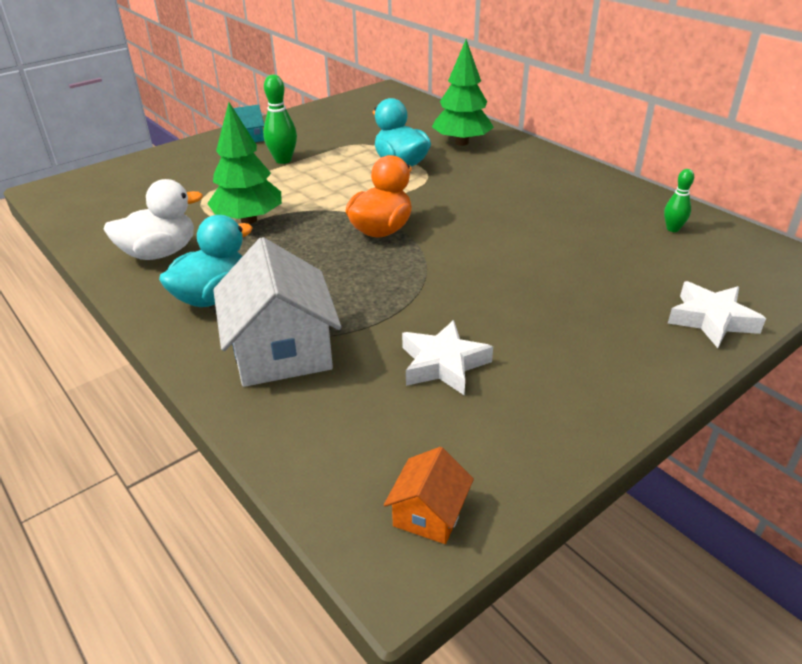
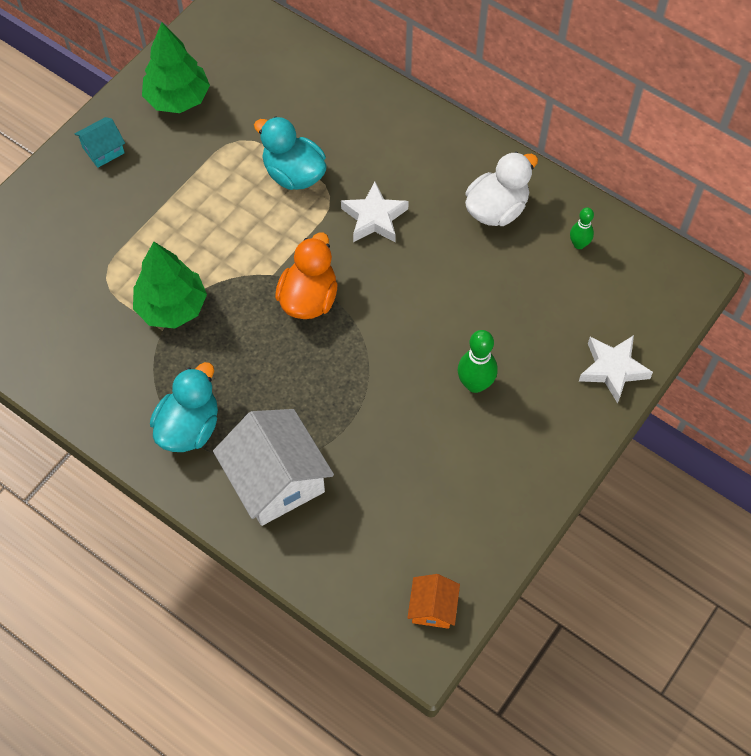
camera: 15 degrees left, 25 degrees up
(160, 253) = (109, 376): white duck -> white duck (496, 209)
(283, 160) = (163, 190): green bowling pin -> green bowling pin (475, 384)
(443, 364) = (409, 467): white star -> white star (374, 218)
(461, 142) = (349, 119): green tree -> green tree (177, 99)

